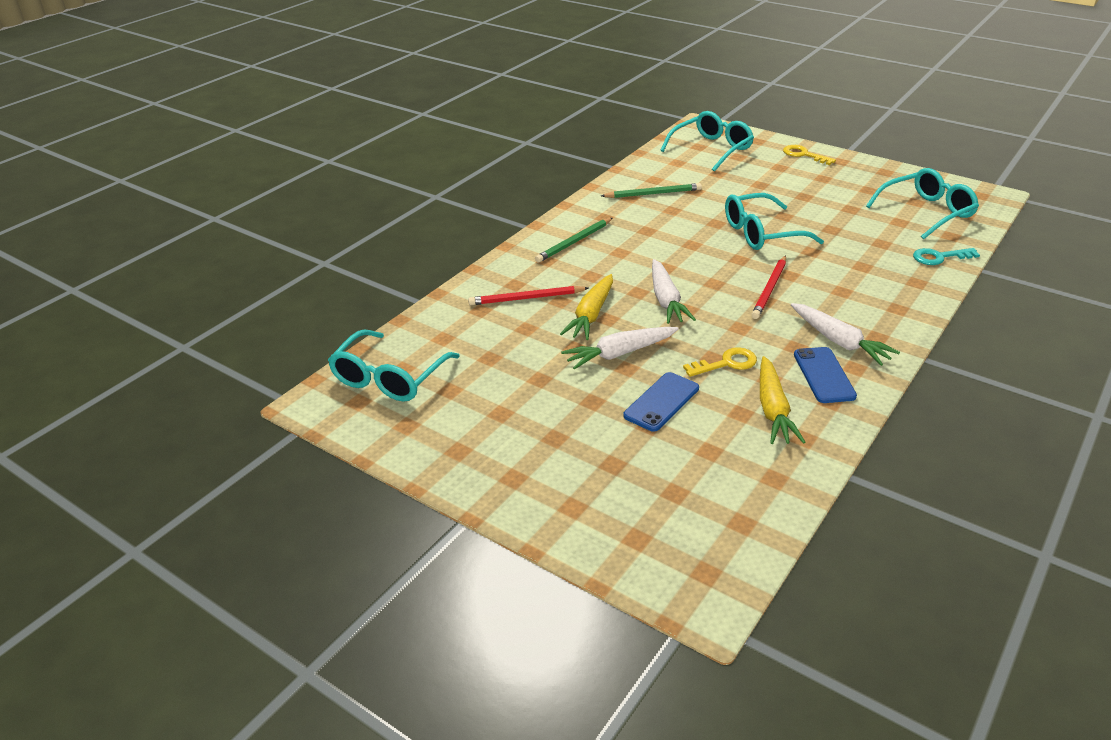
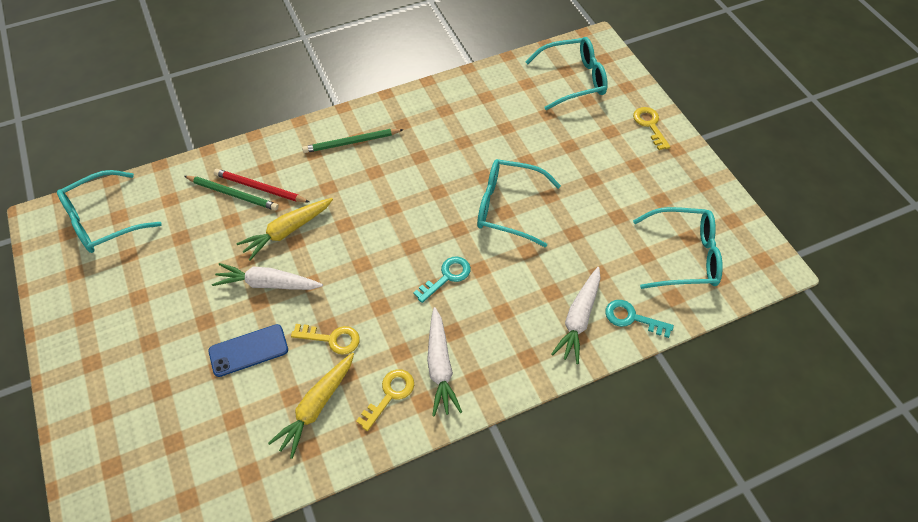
camera: 30 degrees right, 20 degrees up
(653, 194) = (467, 114): green pencil -> green pencil (233, 194)
(666, 300) = (356, 244): white carrot -> white carrot (579, 318)
(770, 289) = (447, 277): red pencil -> turquoise key
(823, 375) = (390, 395): blue phone -> yellow key

